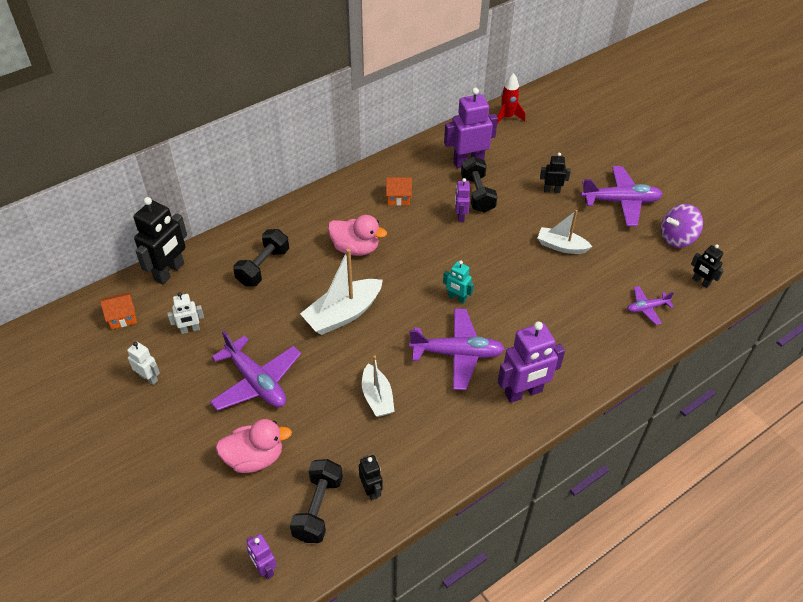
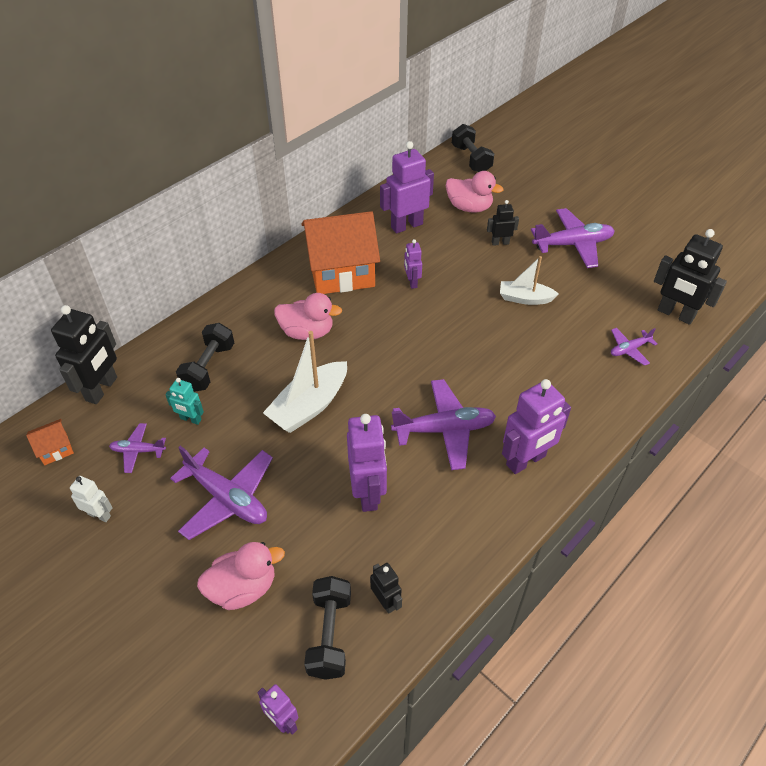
camera: 10 degrees left, 0 degrees up
(190, 330) = (138, 451): white robot -> purple plane
(377, 397) = (368, 493): white boat -> purple robot
(398, 197) = (341, 271): orange house -> orange house, size x2.41
(457, 298) = (429, 369): turquoise robot -> turquoise robot (190, 419)
(477, 194) = (424, 257): black dumbbell -> black dumbbell (471, 159)
(507, 117) = (435, 175): red rocket -> none
(531, 153) = (469, 207): none -> pink duck
(677, 238) = (639, 273): purple spinning top -> none
(700, 282) = (675, 314): black robot -> black robot, size x1.88

